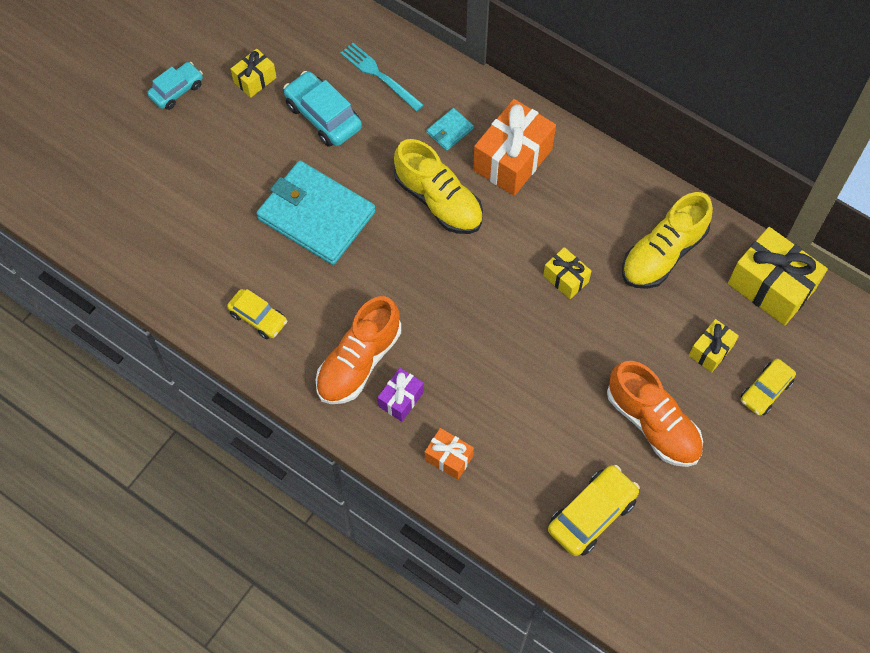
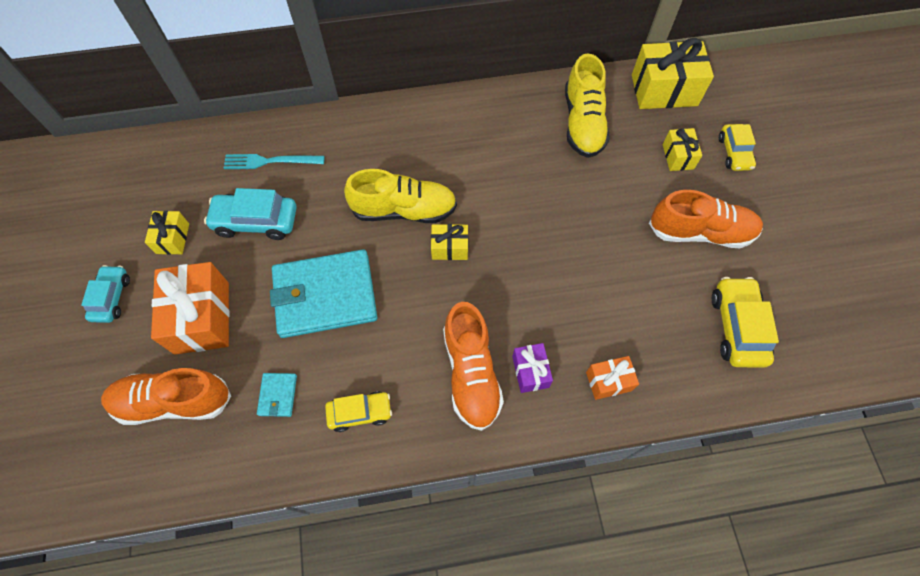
camera: 45 degrees left, 0 degrees up
(151, 200) = (173, 401): none -> orange shoe
(450, 131) = (361, 158): turquoise wallet -> turquoise wallet (278, 395)
(512, 159) = (424, 143): orange gift -> orange gift (202, 317)
(566, 278) = (544, 189): yellow gift -> yellow gift (449, 248)

